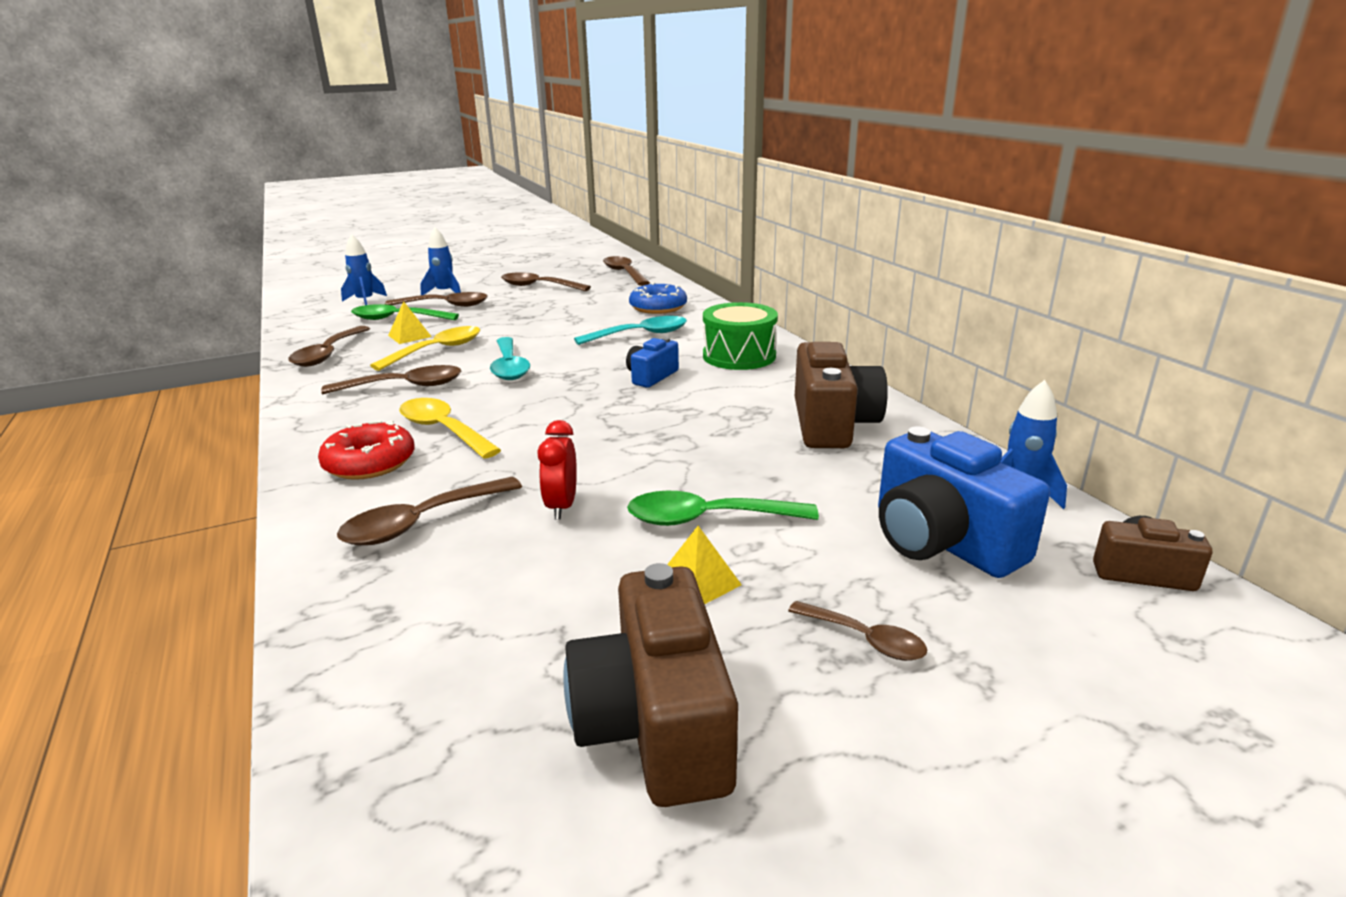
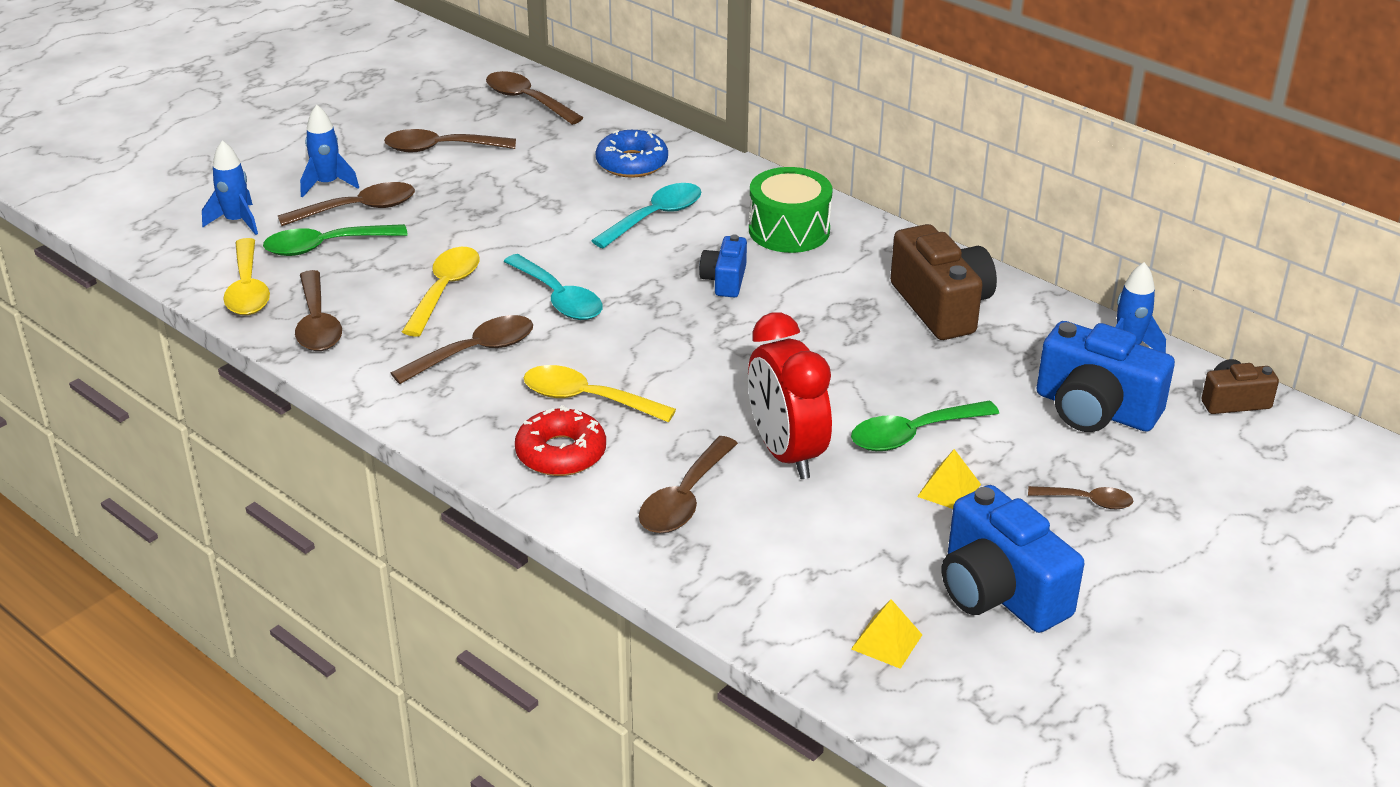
camera: 25 degrees left, 10 degrees up
(317, 331) = (247, 289): none -> yellow spoon
(410, 336) = (380, 273): yellow pyramid -> yellow pyramid (887, 641)
(561, 506) = (786, 453): red clock -> red clock, size x1.88
(655, 724) = (999, 592): brown camera -> blue camera

